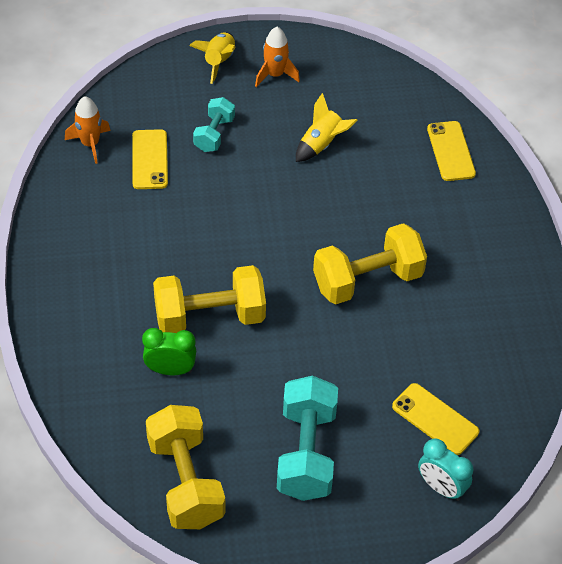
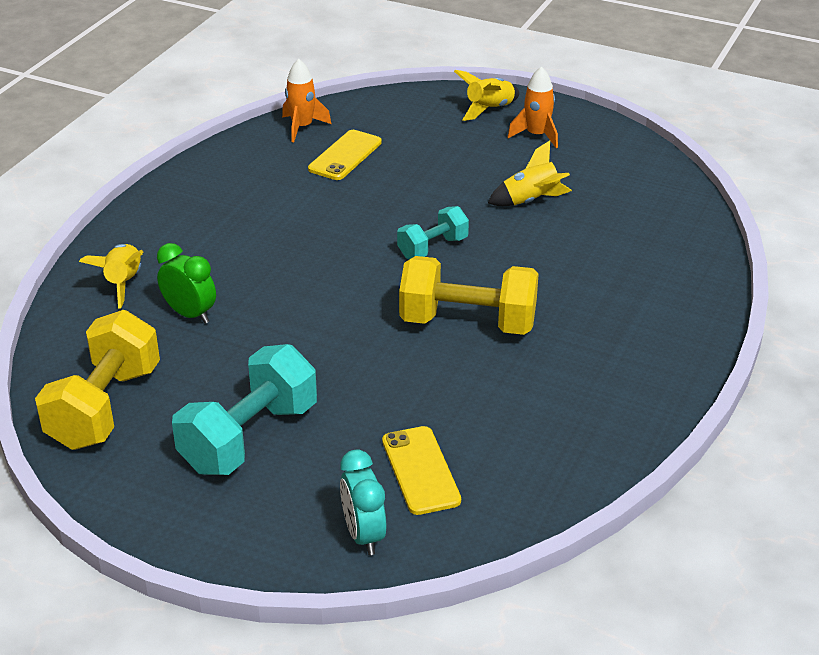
camera: 35 degrees right, 15 degrees down
(94, 366) = (123, 283): none -> yellow rocket
(209, 317) = (273, 289): yellow dumbbell -> none
(214, 134) = (428, 158): turquoise dumbbell -> turquoise dumbbell (433, 248)
(450, 151) = (671, 253): yellow phone -> none

